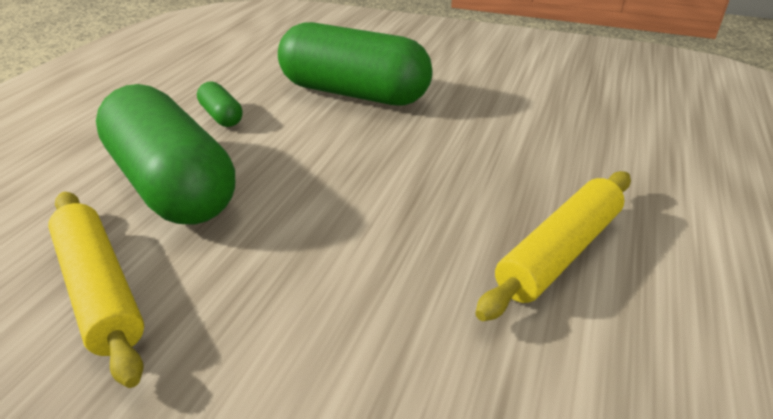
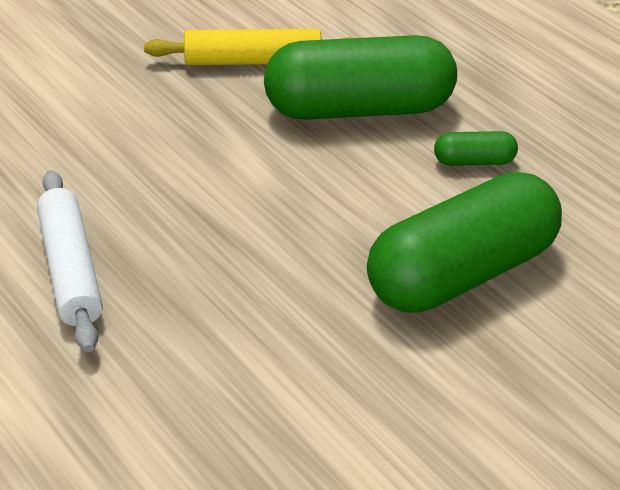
camera: 120 degrees right, 5 degrees up
(559, 252) = (71, 270): yellow rolling pin -> white rolling pin

